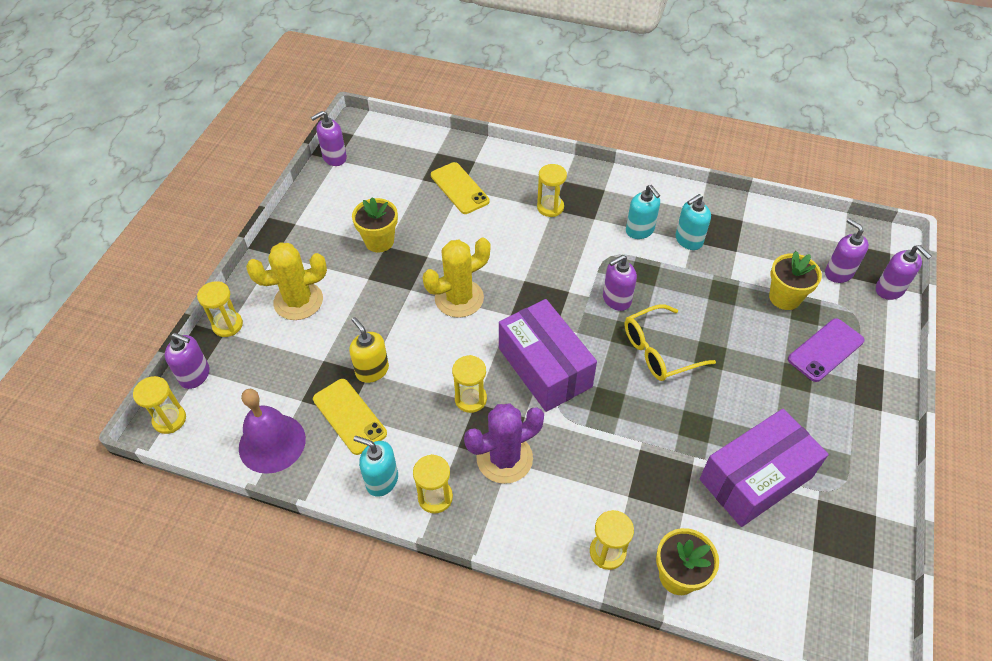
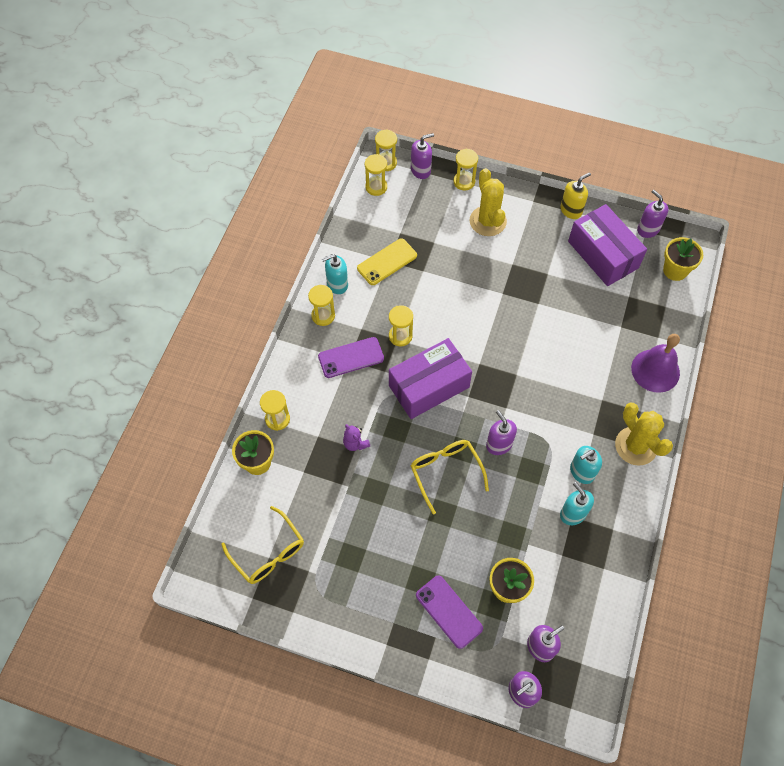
camera: 90 degrees right, 10 degrees up
(195, 375) = (421, 170): purple soap dispenser -> purple soap dispenser turned 135 degrees counterclockwise
(272, 443) = (367, 220): purple bell -> purple bell (655, 370)
(372, 370) = (425, 273): yellow soap dispenser -> yellow soap dispenser (571, 210)
(379, 241) = (552, 269): yellow flower pot -> yellow flower pot (675, 270)
(382, 480) = (337, 284): turquoise soap dispenser -> turquoise soap dispenser turned 135 degrees counterclockwise
(459, 188) = (620, 325): yellow phone -> none
(459, 298) = (495, 327): yellow cactus -> yellow cactus (636, 446)
(504, 458) = (351, 357): purple cactus -> purple phone
(550, 207) = (604, 398): yellow hourglass -> yellow hourglass (376, 187)
(633, 449) = (355, 443): none -> purple teddy bear
(755, 478) = (328, 528): purple box -> purple box (603, 254)
(807, 551) = (268, 553): none -> yellow glasses

